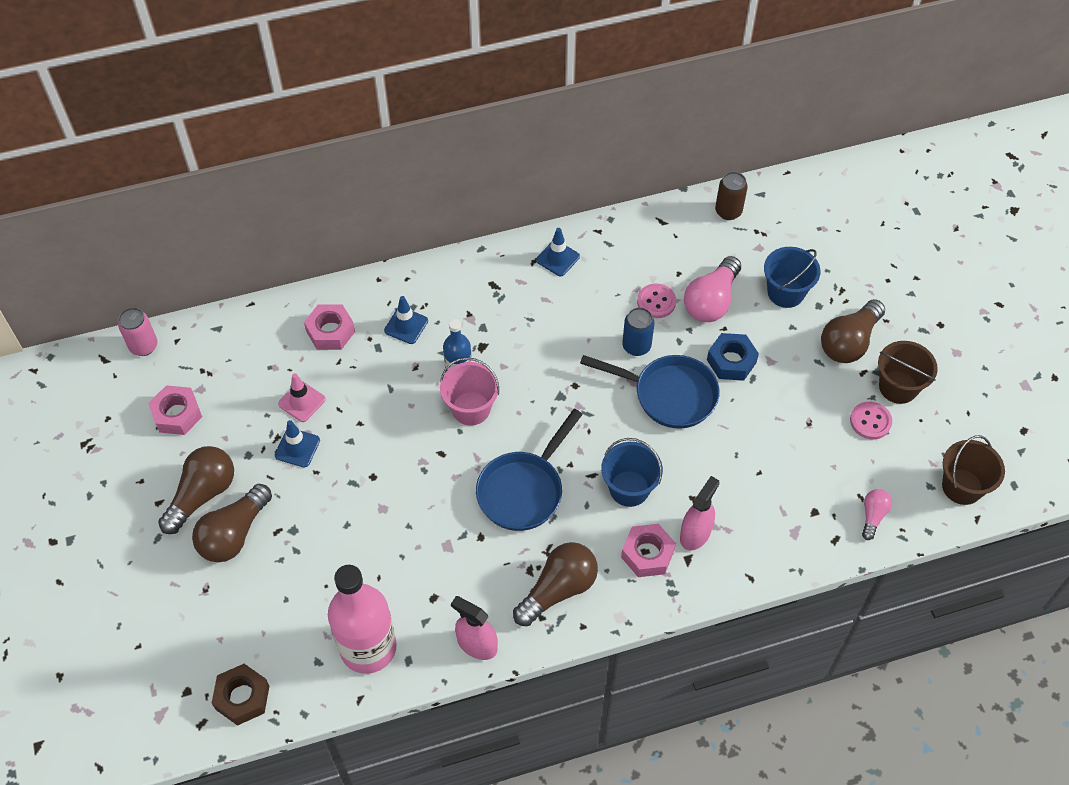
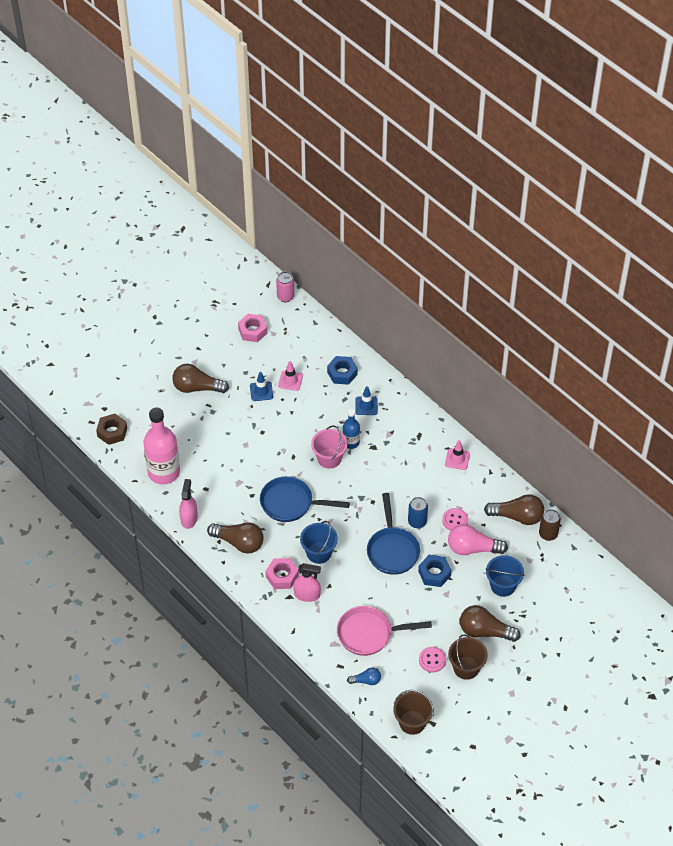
camera: 65 degrees right, 5 degrees down
(202, 494) = (212, 364): brown light bulb -> brown light bulb (517, 516)
(330, 331) = (342, 373): pink nut -> blue nut
(558, 258) = (457, 459): blue traffic cone -> pink traffic cone
(796, 480) = (369, 634): none -> pink pan
(873, 516) = (366, 680): pink light bulb -> blue light bulb

